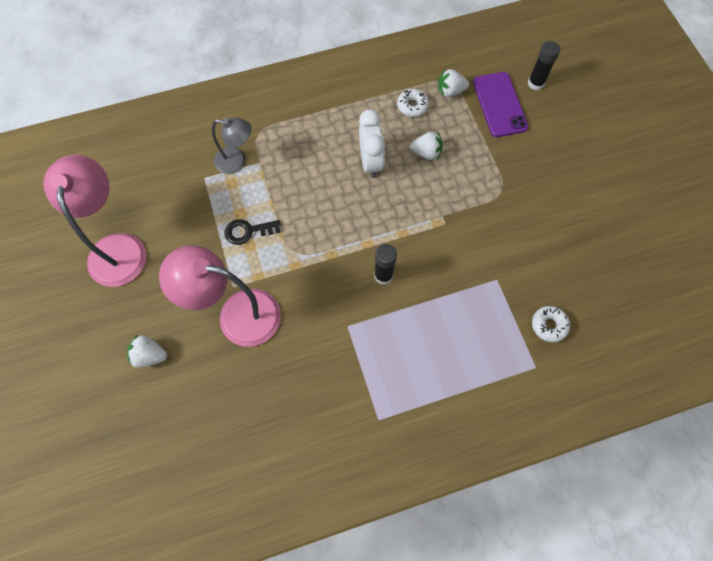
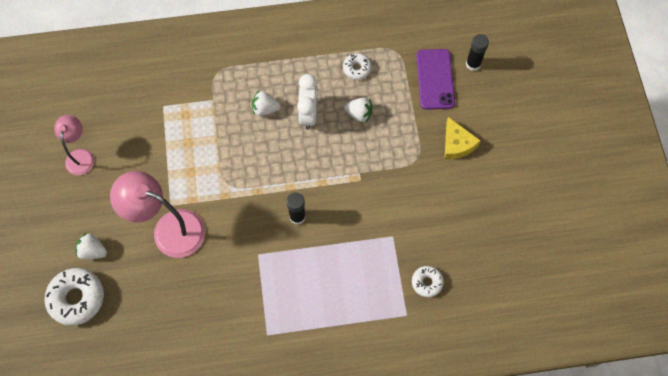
camera: 10 degrees right, 0 degrees up
(117, 247) = (80, 156): pink lamp -> pink lamp, size x0.58
(139, 416) = (77, 298): none -> white donut
(237, 161) = (193, 96): grey lamp -> none
(248, 231) = (191, 159): black key -> none
(450, 91) = (394, 60): white strawberry -> white strawberry (265, 109)
(541, 168) = (457, 144): none -> yellow cheese

